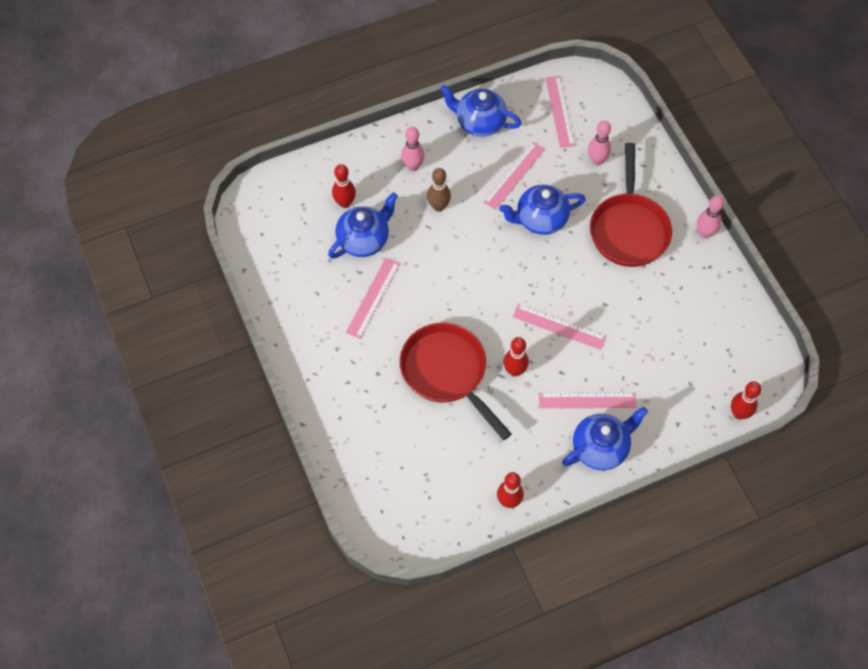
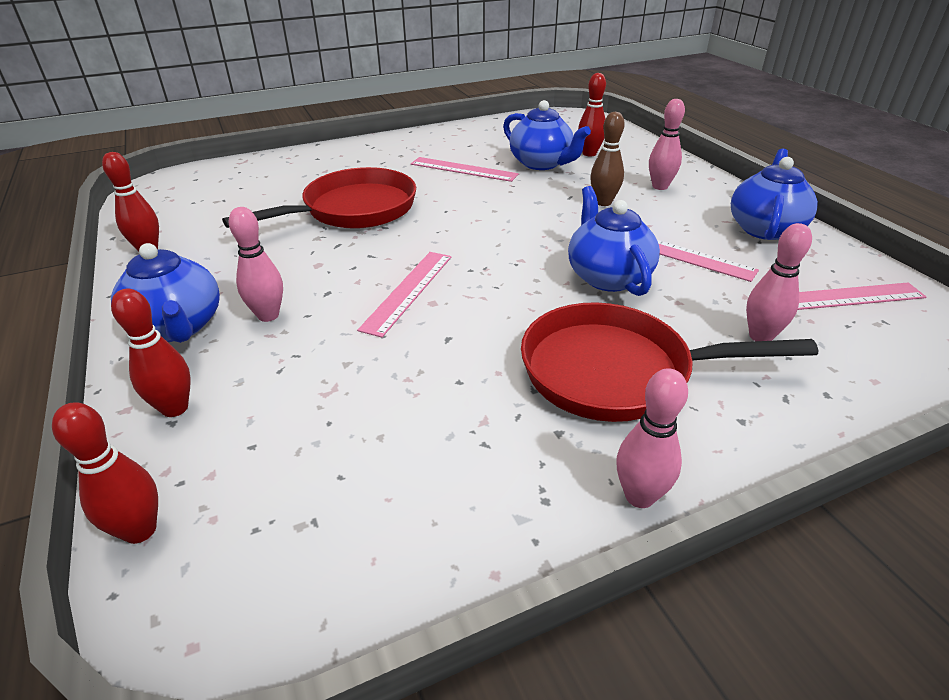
camera: 90 degrees right, 25 degrees down
(514, 371) = (341, 254): red bowling pin -> red bowling pin (175, 408)
(587, 400) = (268, 315): pink ruler -> pink bowling pin

